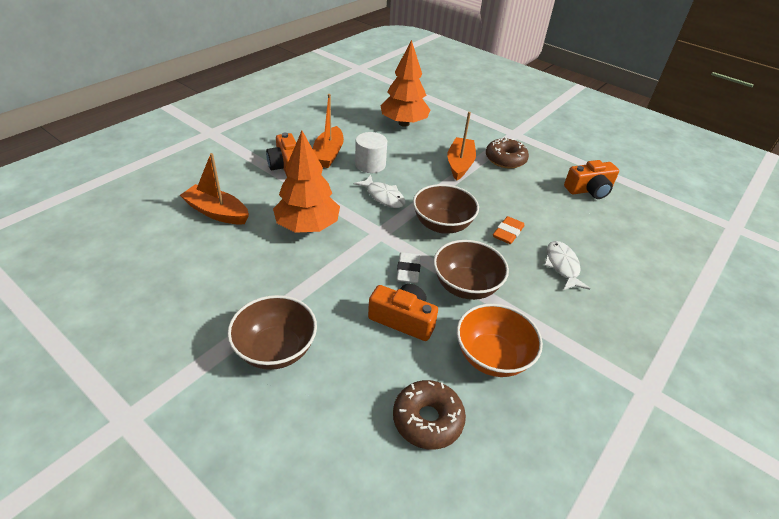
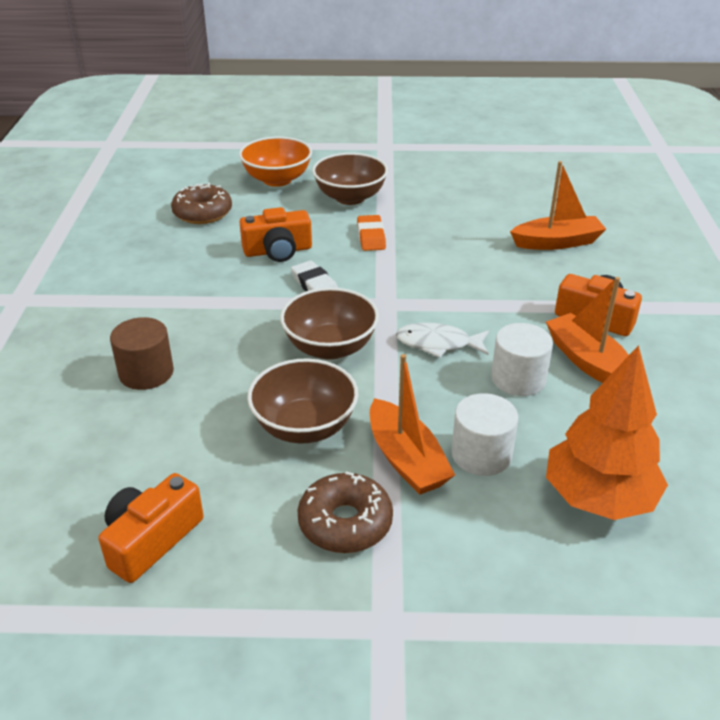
camera: 145 degrees right, 5 degrees down
(307, 226) = (461, 273): orange tree -> none
(427, 151) = (481, 454): none -> white cylinder
(466, 286) = (244, 299): brown bowl -> brown bowl (304, 427)
(492, 357) = (178, 262): orange bowl -> orange bowl (277, 180)
(507, 233) = (241, 380): orange eraser -> orange eraser (371, 237)
(562, 266) = (146, 373): white fish -> brown cylinder

